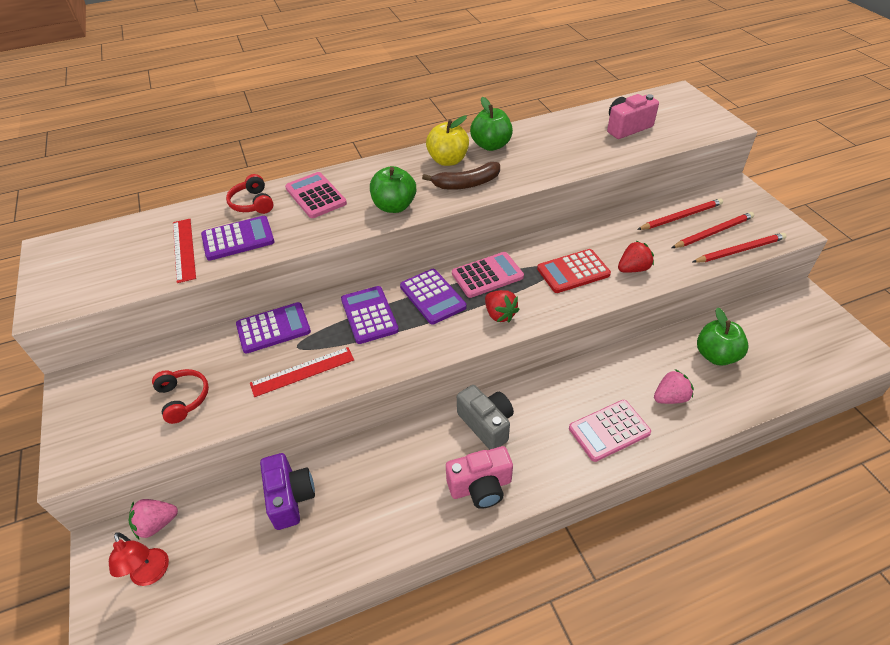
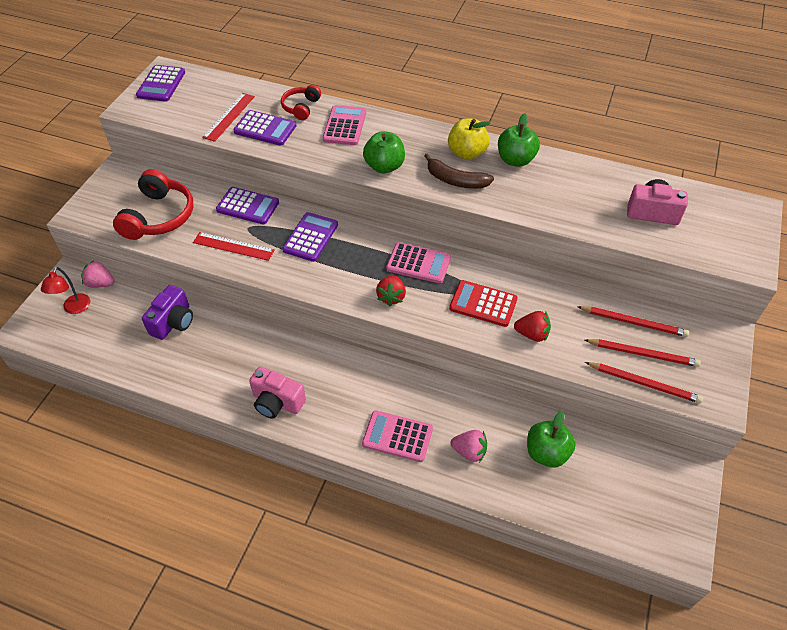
camera: 40 degrees right, 5 degrees up
(183, 398) = (159, 216): red headphones -> red headphones, size x1.80
(432, 297) = (363, 253): purple calculator -> purple calculator (161, 84)
(486, 424) = (325, 368): grey camera -> none

